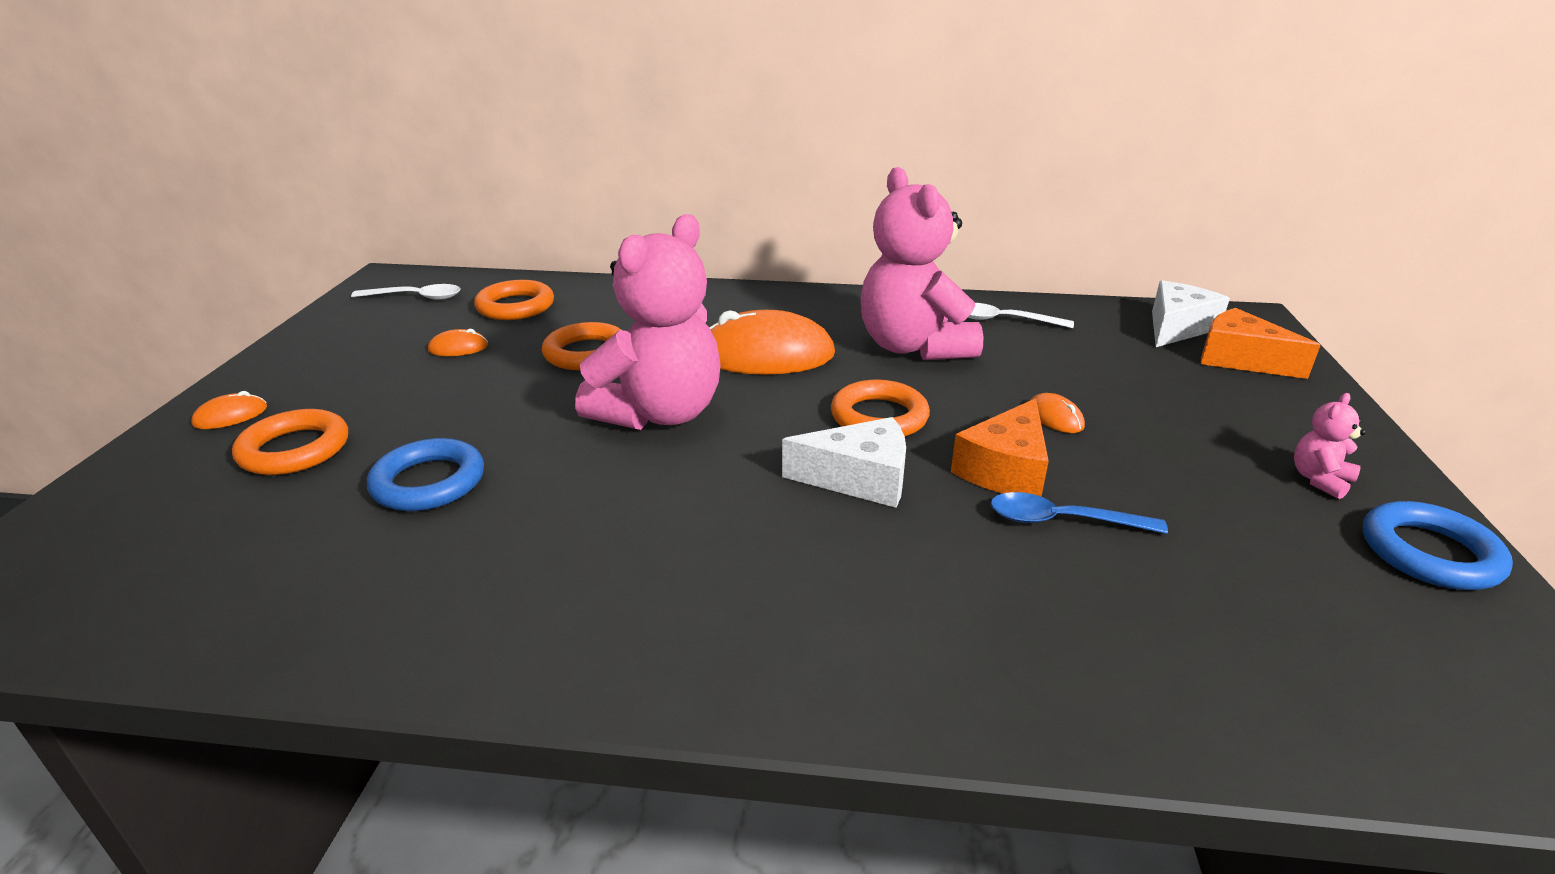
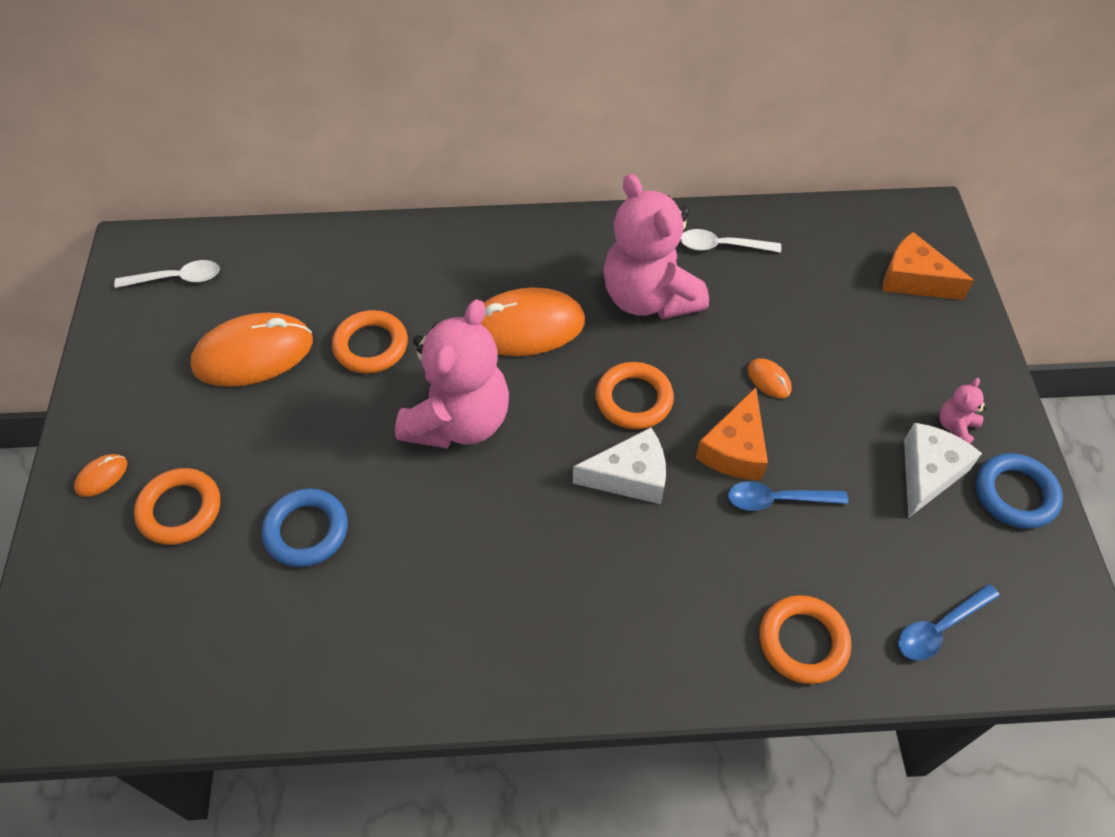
camera: 10 degrees left, 25 degrees up
(458, 348) = (253, 354): orange mouse -> orange mouse, size x2.35
(515, 306) = (279, 281): orange ring -> orange ring (803, 642)
(1176, 328) = (866, 238): white cheese -> white cheese (928, 473)
(1337, 694) = (939, 628): none -> blue spoon

